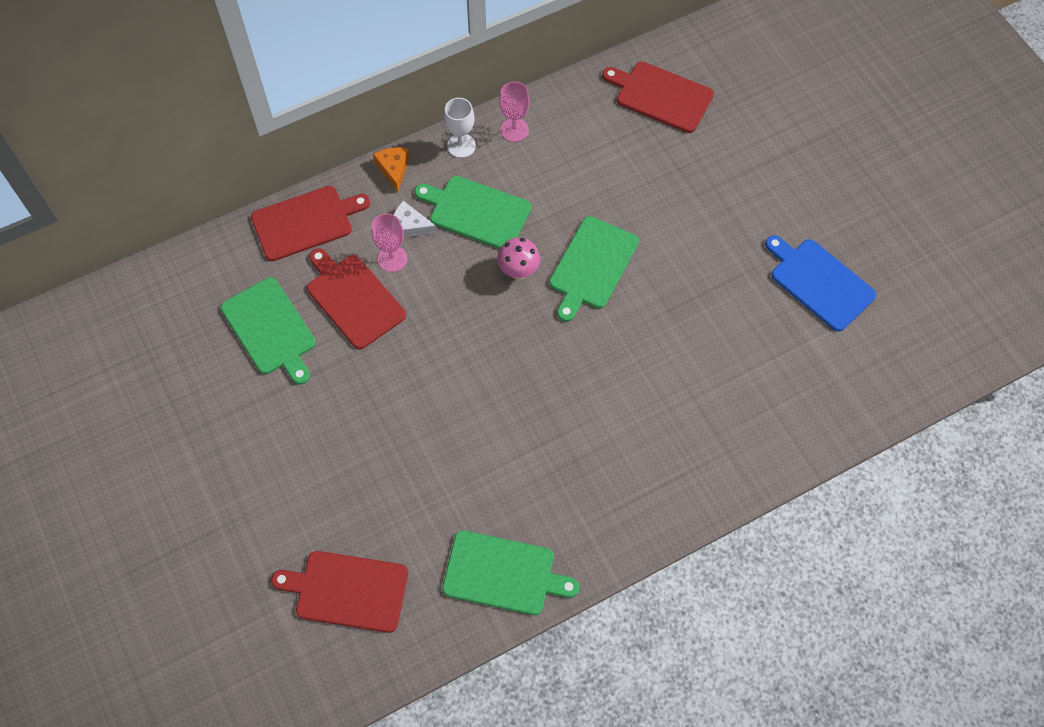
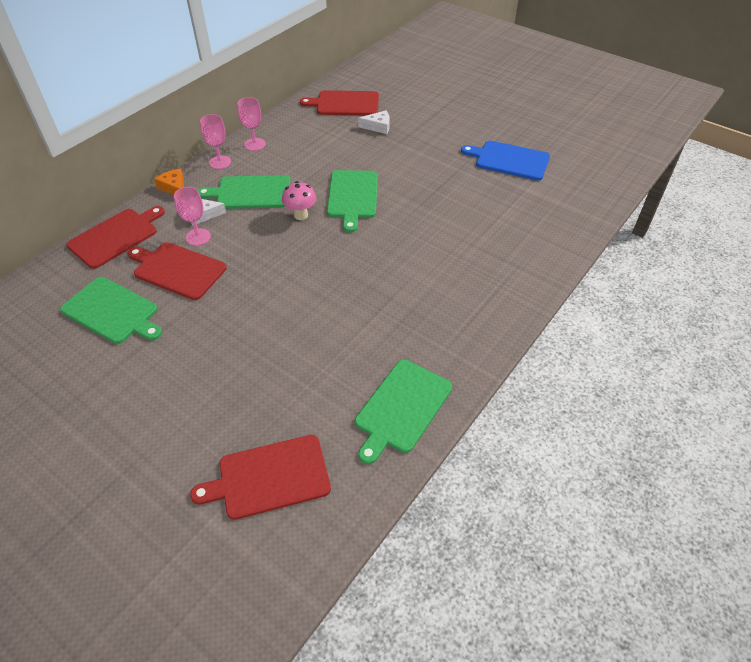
camera: 25 degrees left, 15 degrees down
(461, 146) = (220, 162): white goblet -> pink goblet
(503, 574) = (401, 408): green cutting board -> green cutting board turned 135 degrees clockwise
(682, 156) = (378, 126): none -> white cheese

